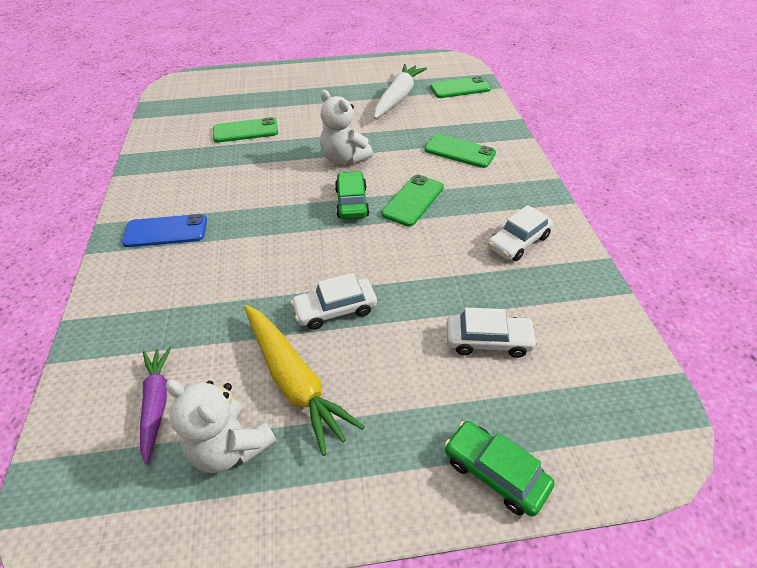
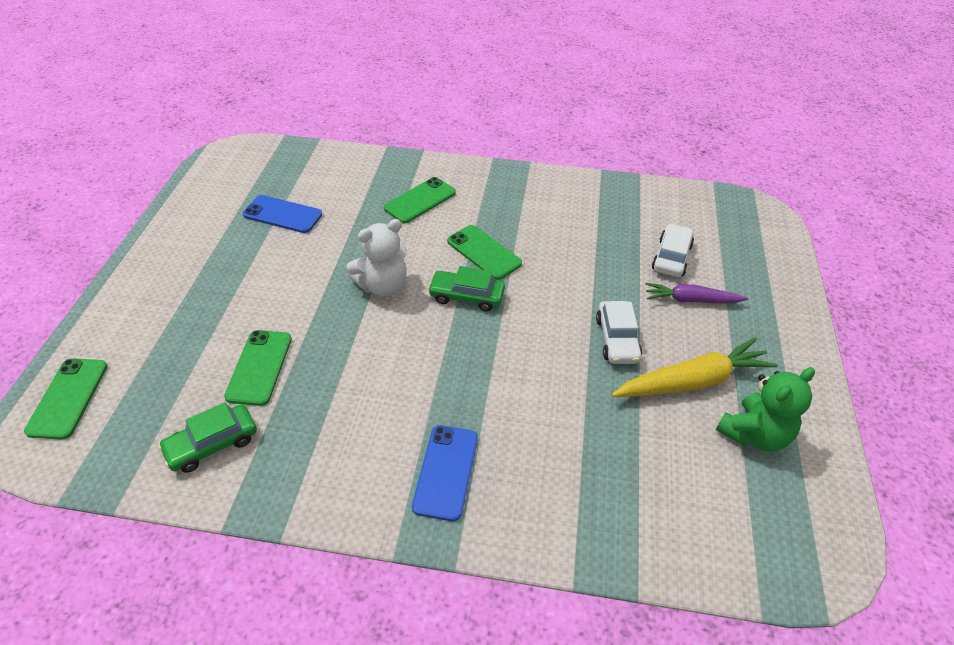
camera: 75 degrees left, 0 degrees up
(157, 404) = (705, 487): purple carrot -> purple carrot (691, 300)
(230, 446) = (754, 434): white teddy bear -> green teddy bear
(398, 98) = (282, 215): white carrot -> blue phone
(460, 88) = (298, 165): green phone -> green phone (68, 398)
(495, 472) = (782, 288): green car -> green car (212, 444)
(518, 242) = (567, 207): white car -> none

